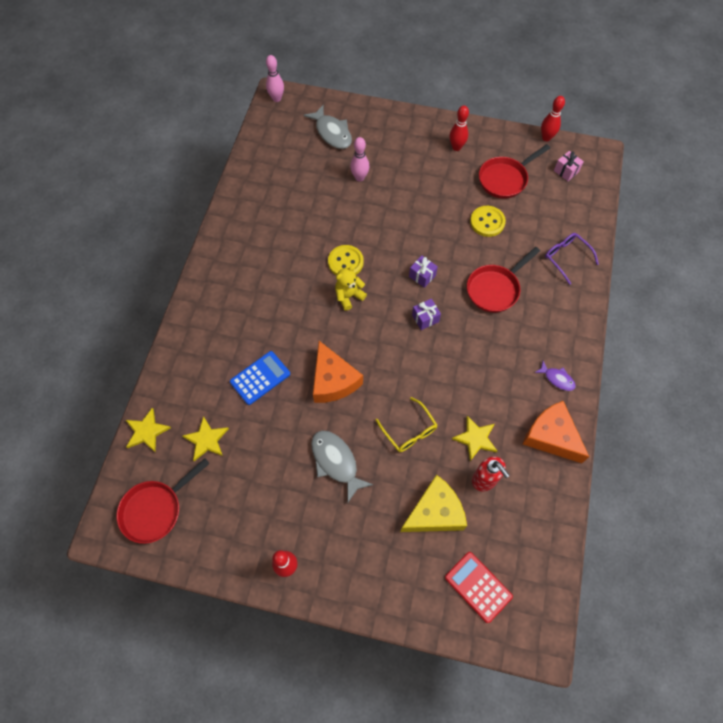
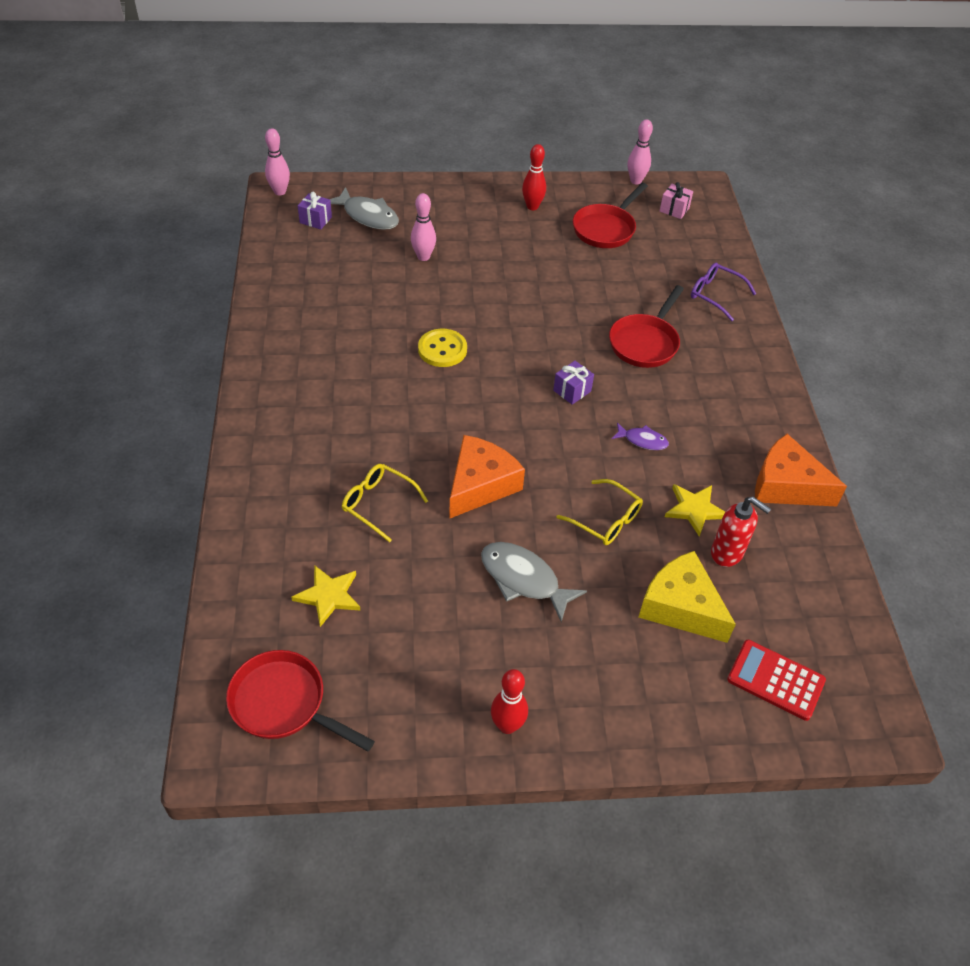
camera: 20 degrees left, 15 degrees down
(147, 431) = (234, 606): yellow star -> none
(155, 509) = (283, 703): red pan -> red pan turned 90 degrees clockwise
(260, 378) = (378, 504): blue calculator -> yellow glasses
(333, 380) = (480, 485): orange cheese -> orange cheese turned 105 degrees counterclockwise
(349, 296) = (462, 386): yellow teddy bear -> none
(422, 276) = (548, 346): purple gift -> purple gift (315, 220)
(435, 512) = (681, 607): yellow cheese -> yellow cheese turned 90 degrees counterclockwise
(487, 222) = (604, 275): yellow button -> none
(546, 138) = (636, 181): red bowling pin -> pink bowling pin
(557, 379) = (764, 422): purple fish -> purple fish (642, 440)

